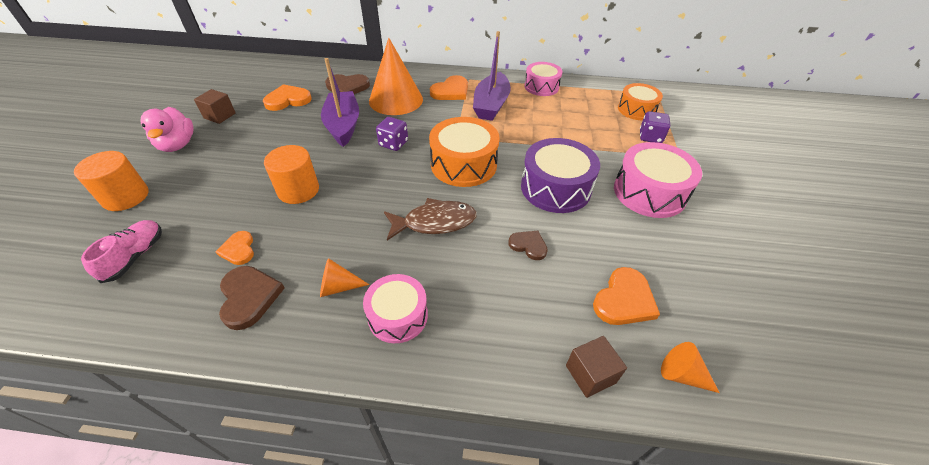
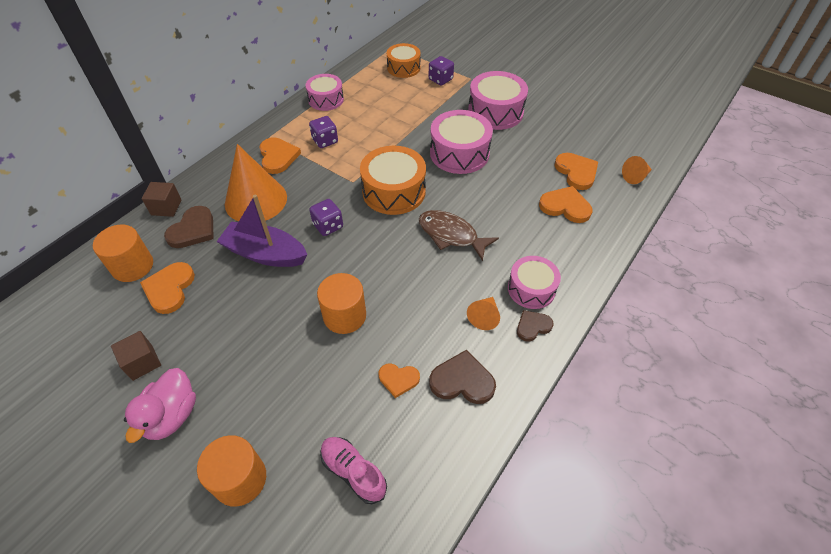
camera: 60 degrees left, 5 degrees up
(177, 145) = (171, 415): pink duck -> pink duck turned 90 degrees clockwise
(300, 79) = (132, 266): none -> orange cylinder
(435, 222) = (451, 235): brown fish -> brown fish turned 75 degrees counterclockwise
(491, 105) = (325, 141): purple boat -> purple dice
(528, 245) = (507, 194): brown heart -> brown heart (533, 326)
(553, 307) = (565, 206): none -> orange heart
(555, 188) = (459, 153): purple drum -> pink drum
(590, 374) = (619, 213): brown cube -> brown cube (166, 207)

